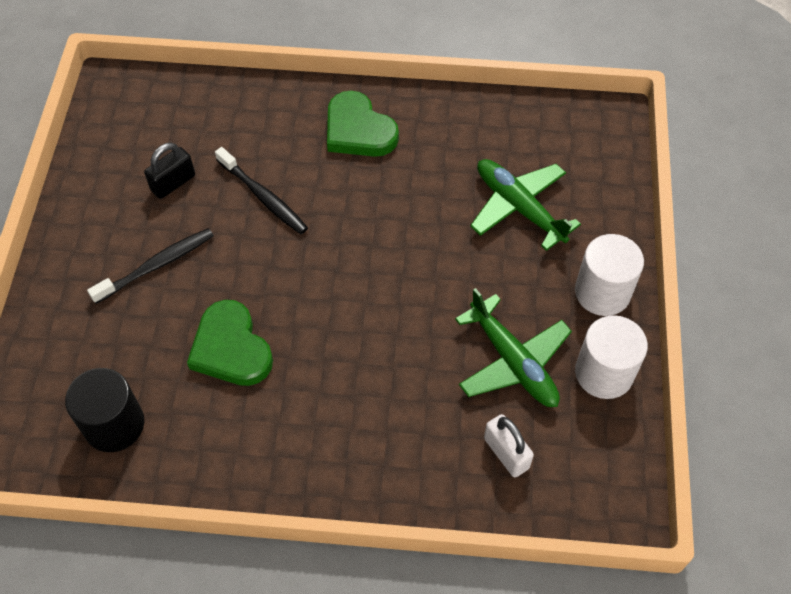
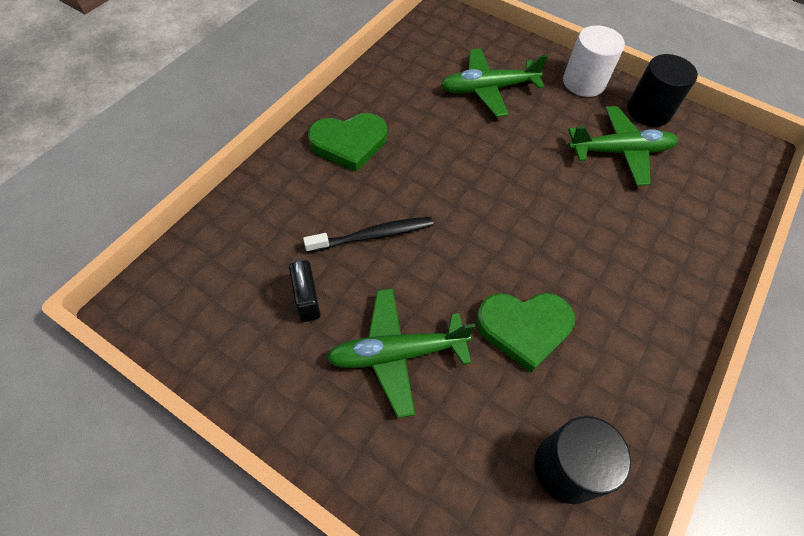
camera: 65 degrees left, 0 degrees up
(156, 265) = (397, 353): black toothbrush -> green plane
(506, 453) = (695, 189): white padlock -> none
(604, 373) = (648, 111): white cylinder -> black cylinder

